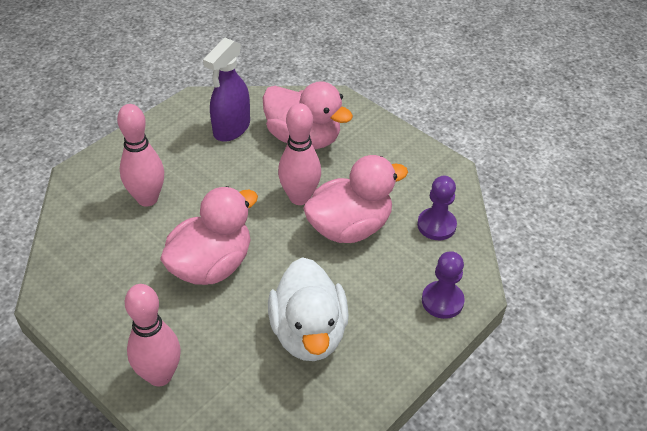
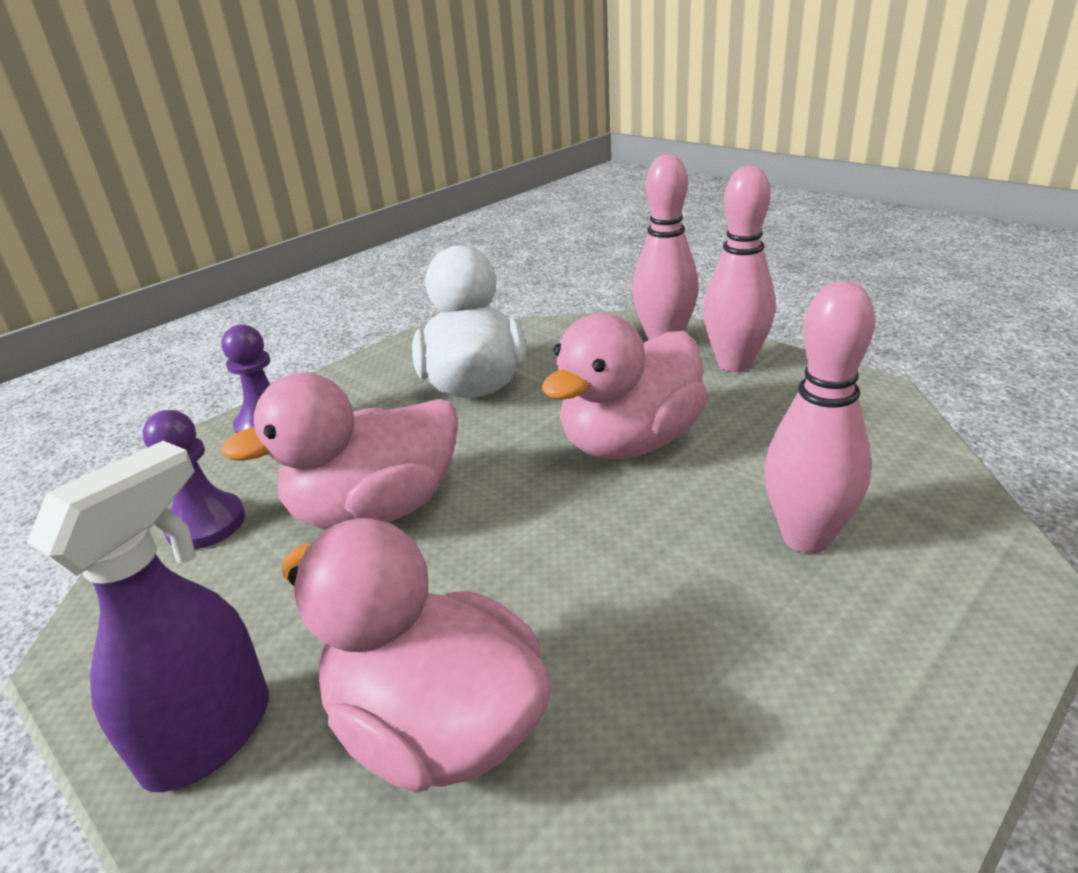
camera: 175 degrees left, 15 degrees down
(231, 129) = (662, 753): purple spray bottle -> purple spray bottle (210, 735)
(299, 197) = (467, 559): pink bowling pin -> pink bowling pin (734, 364)

